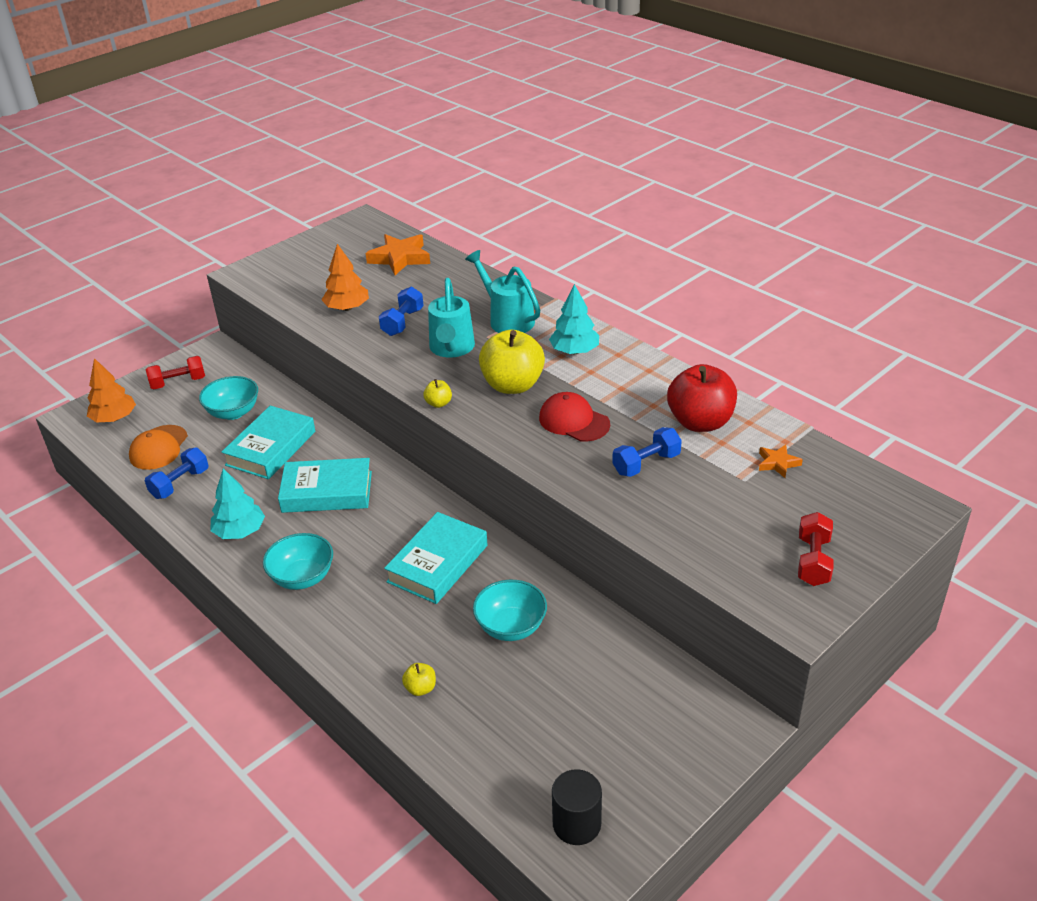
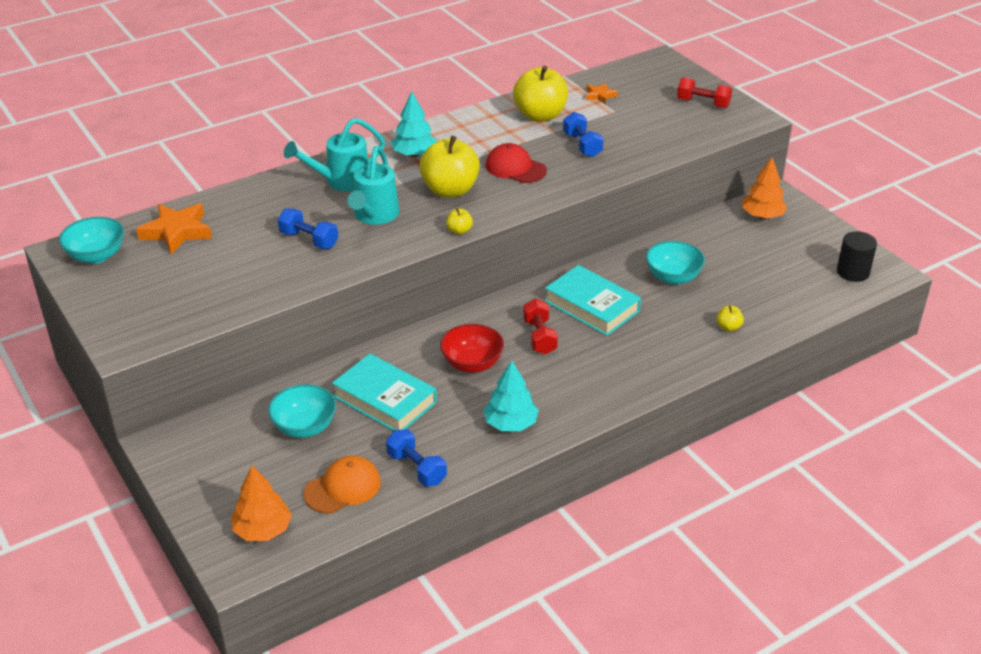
camera: 80 degrees left, 0 degrees up
(158, 448) = (343, 487): orange cap -> orange cap turned 60 degrees counterclockwise
(178, 382) = (217, 474): red dumbbell -> red dumbbell (539, 337)
(302, 577) = (587, 384): turquoise bowl -> turquoise bowl (96, 256)
(327, 492) = (472, 364): turquoise book -> red bowl
(347, 308) = (258, 273): orange tree -> orange tree (762, 216)
(451, 349) = (374, 216): turquoise watering can -> turquoise watering can turned 90 degrees clockwise
(574, 421) = (515, 168): red cap -> red cap turned 75 degrees clockwise
(700, 422) = (540, 115): red apple -> yellow apple

